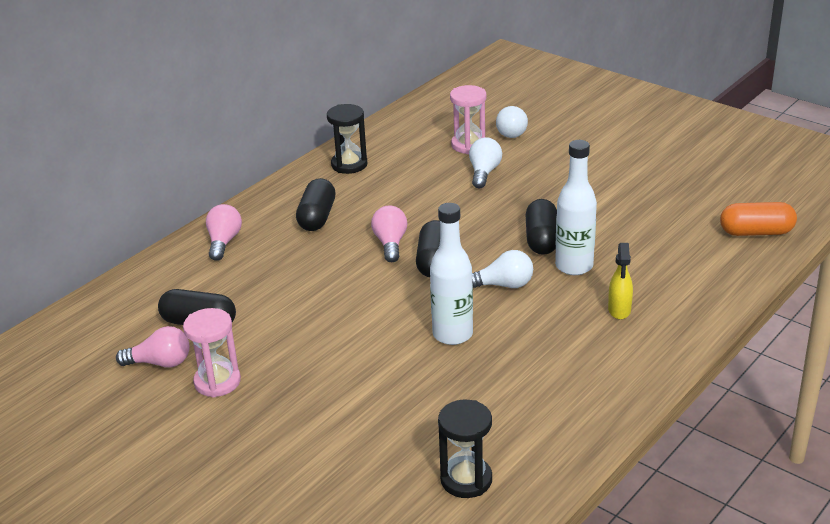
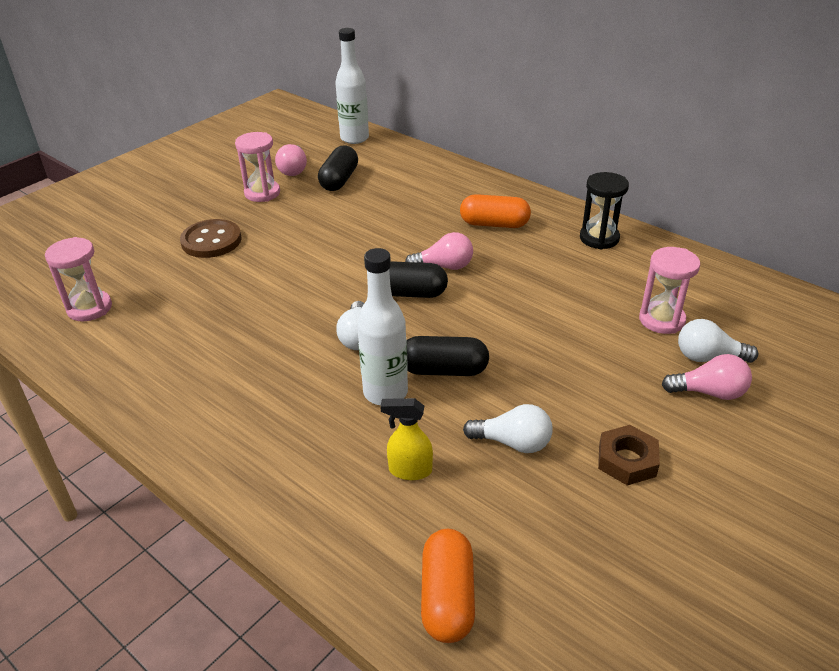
camera: 90 degrees right, 5 degrees up
(224, 242) = (454, 181): pink light bulb -> pink light bulb (709, 392)
(317, 217) = (494, 224): black capsule -> orange capsule
(327, 407) = (211, 241): none -> brown button
(452, 334) = (285, 303): white bottle -> white bottle (354, 138)
(466, 480) = (89, 308): black hourglass -> pink hourglass
(484, 173) = (594, 330): white light bulb -> white light bulb (513, 443)
(619, 310) = (291, 423): yellow spray bottle -> yellow spray bottle (409, 470)
(622, 167) = (627, 460): none -> brown nut

